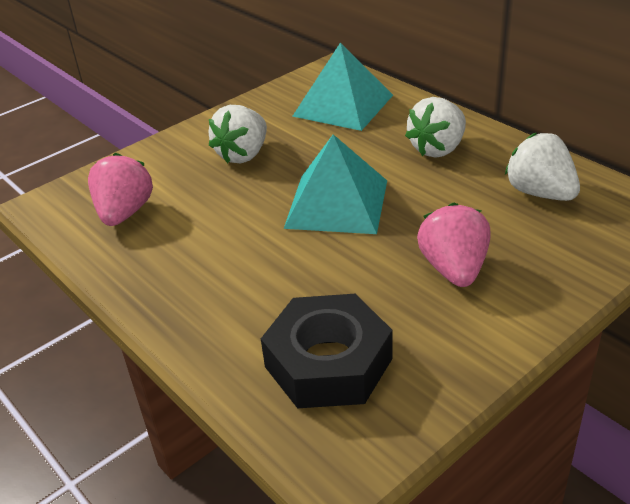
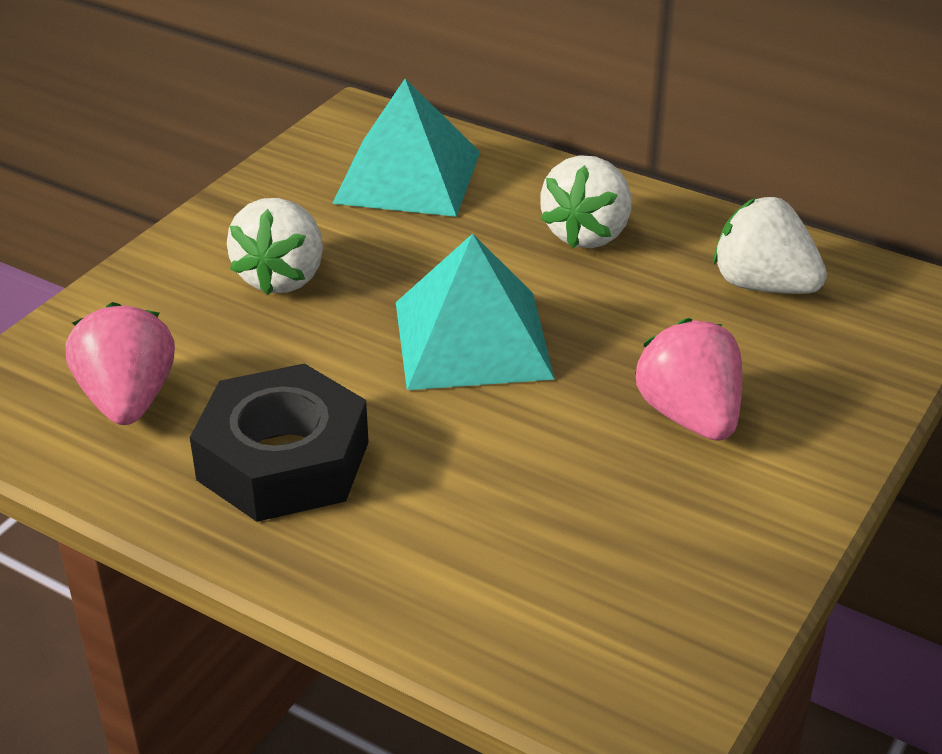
camera: 20 degrees left, 0 degrees up
(328, 363) = (571, 582): black nut -> black nut (283, 461)

